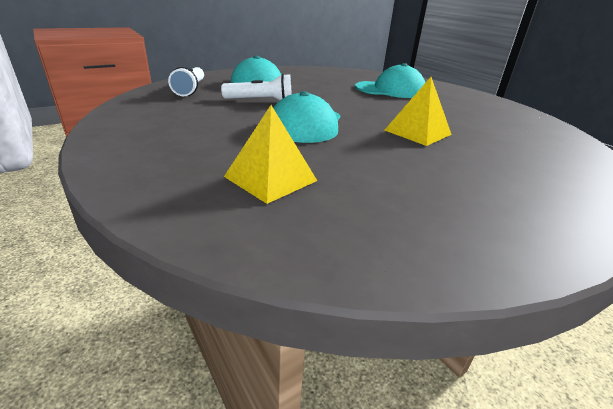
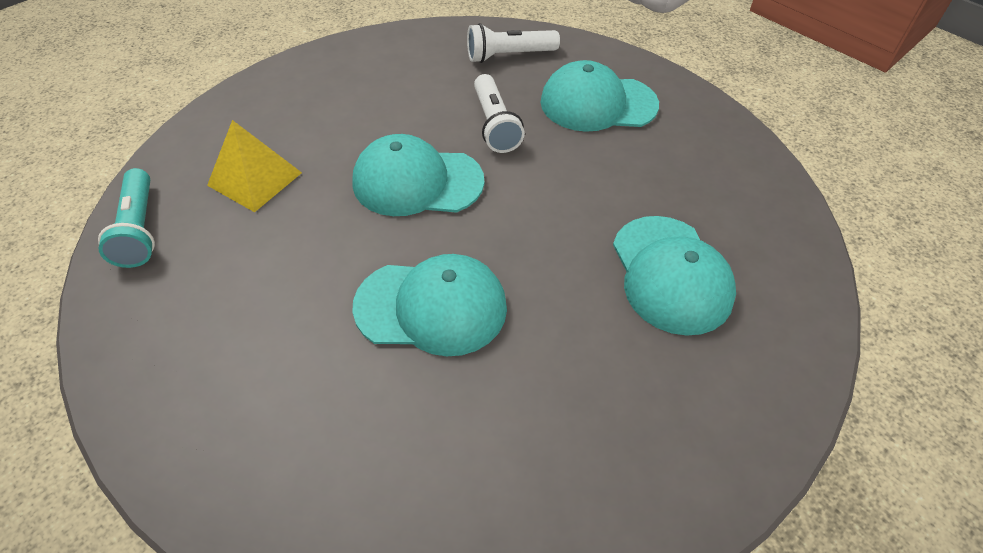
camera: 80 degrees right, 20 degrees up
(324, 248) = (139, 229): none -> turquoise flashlight
(417, 132) = (431, 307): yellow pyramid -> turquoise cap

